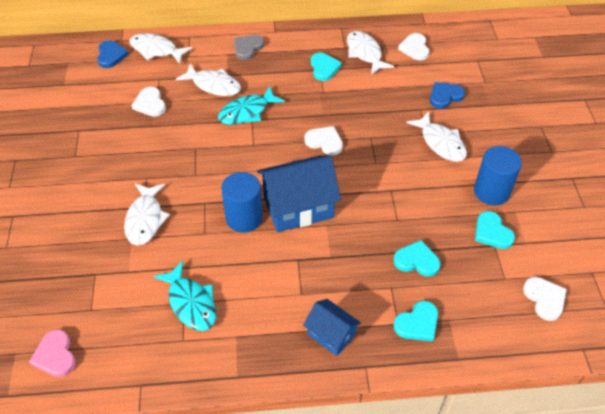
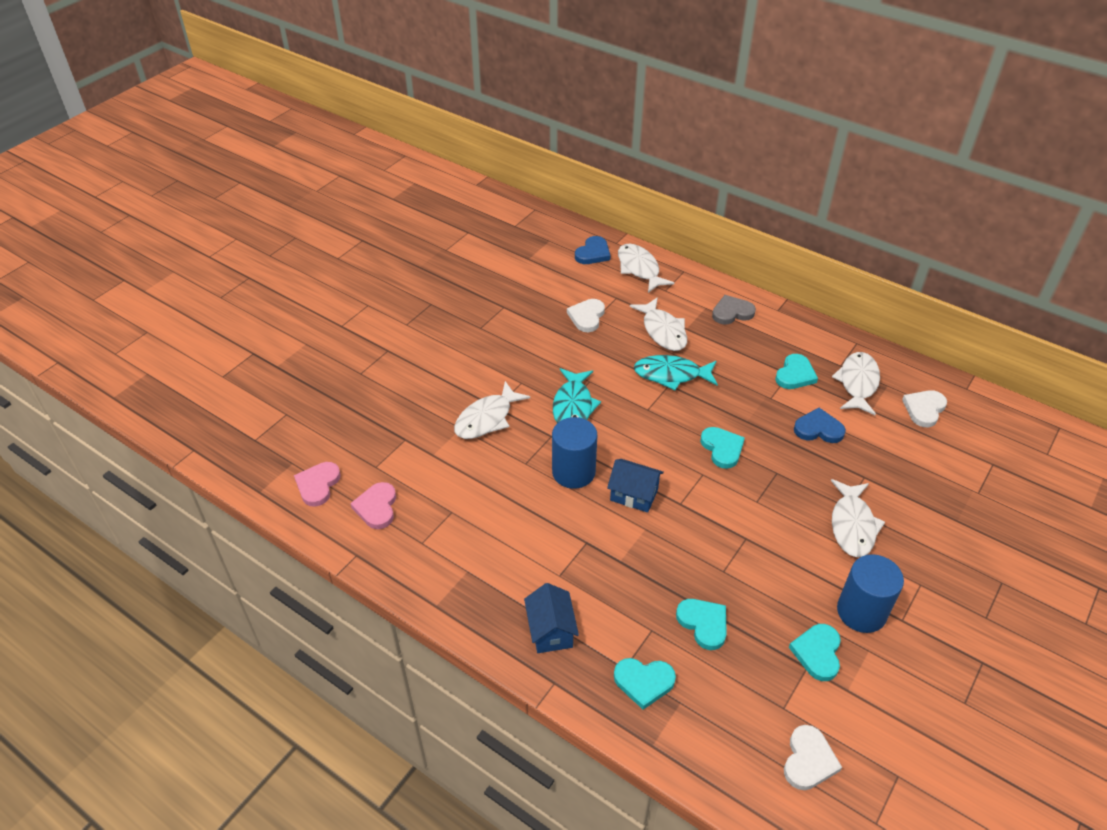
camera: 40 degrees right, 5 degrees down
(122, 339) = (377, 507): none -> pink heart
(191, 303) = (457, 516): turquoise fish -> turquoise fish (573, 406)
(298, 207) = (634, 495): blue house -> blue house, size x0.56
(324, 142) = (722, 448): white heart -> turquoise heart
(445, 96) = (909, 480): blue heart -> blue heart (818, 429)

